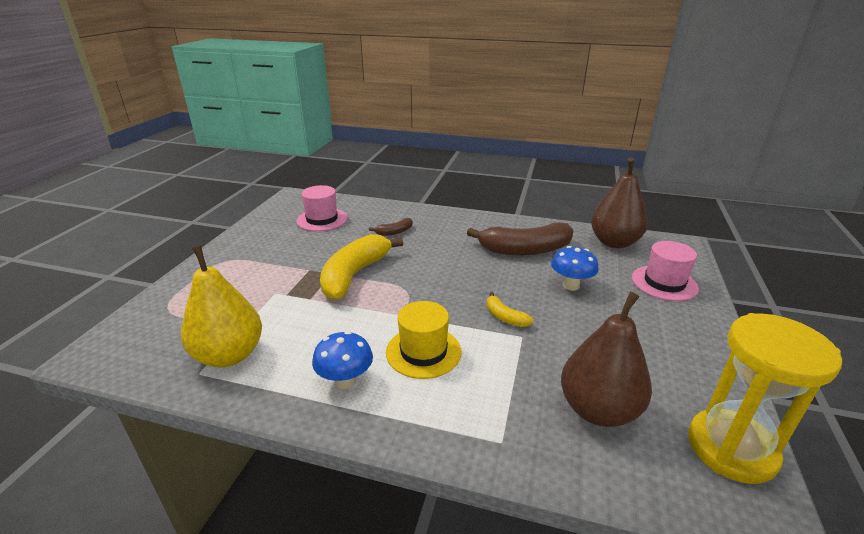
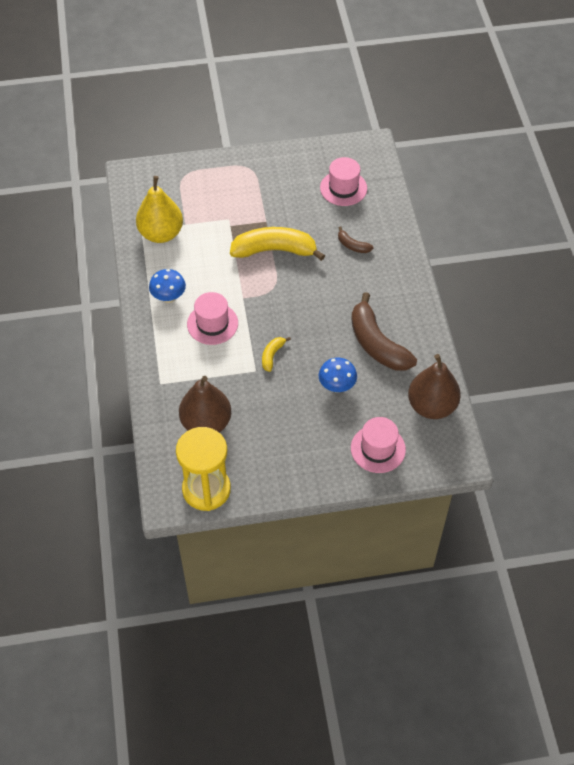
camera: 65 degrees right, 25 degrees up
(423, 352) = (212, 324): yellow hat -> pink hat

